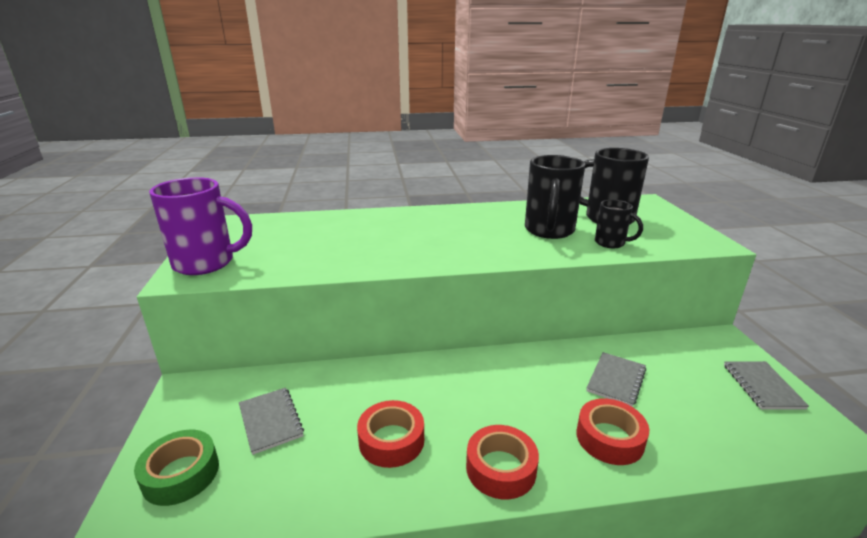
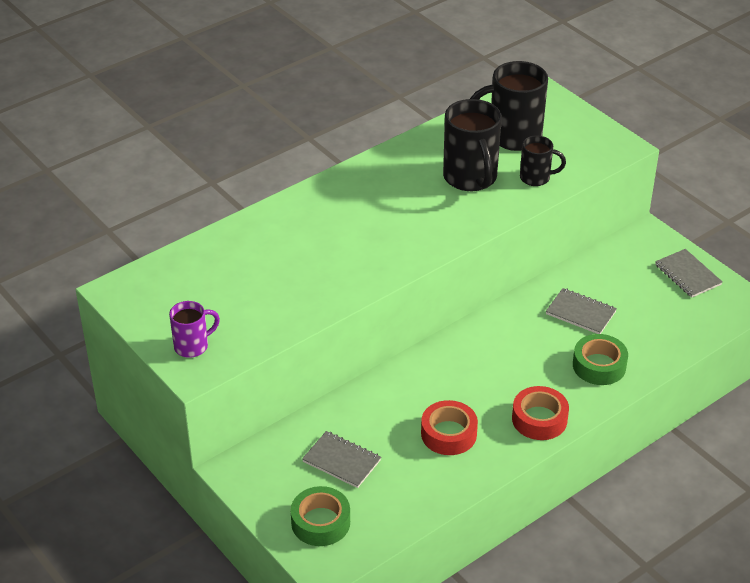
camera: 30 degrees left, 15 degrees up
(206, 263) = (192, 346): purple mug -> purple mug, size x0.55
(609, 438) = (599, 365): red tape -> green tape
(616, 380) = (580, 313): grey notebook -> grey notebook turned 60 degrees counterclockwise

